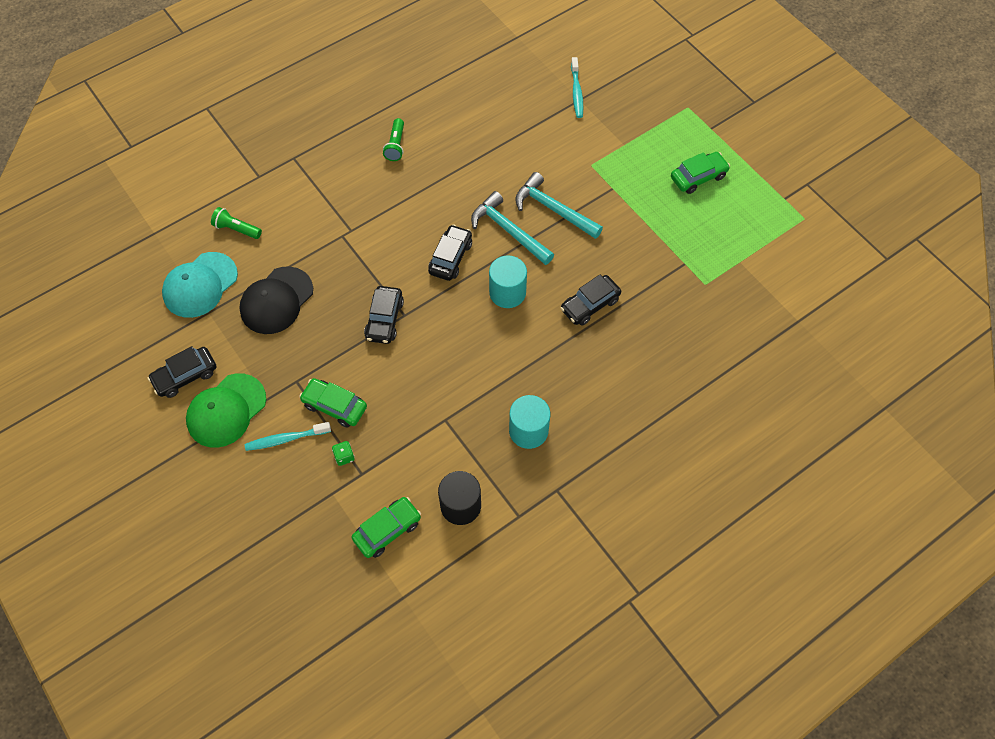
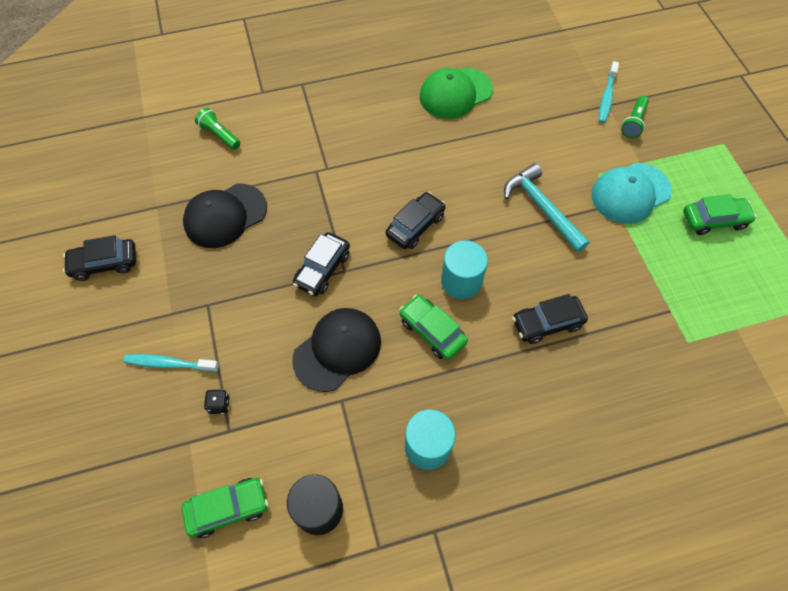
camera: 20 degrees right, 0 degrees up
(200, 285) = (161, 178): turquoise cap -> turquoise cap (630, 193)
(226, 410) = (126, 312): green cap -> green cap (455, 93)
(334, 406) = (233, 345): green car -> green car (432, 331)
(344, 456) = (219, 405): green dice -> black dice
(396, 145) = (404, 99): green flashlight -> green flashlight (633, 122)
(425, 381) = (337, 350): none -> black cap
(508, 231) = (486, 216): turquoise hammer -> none

